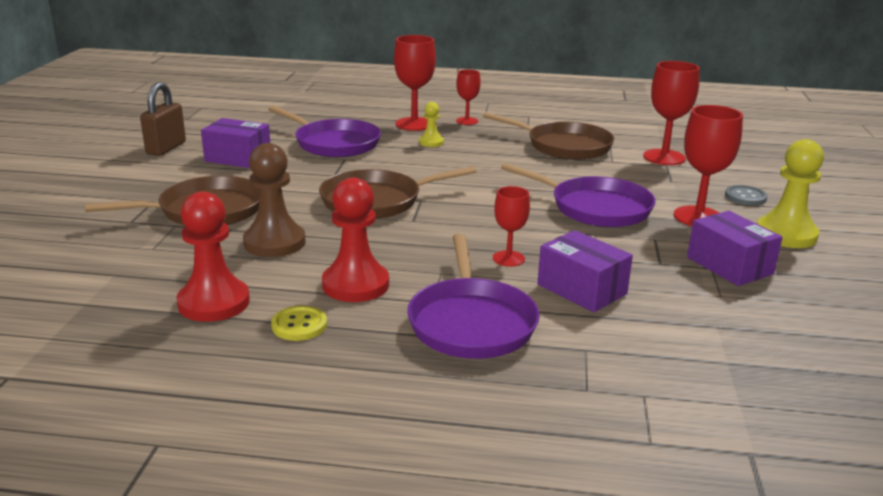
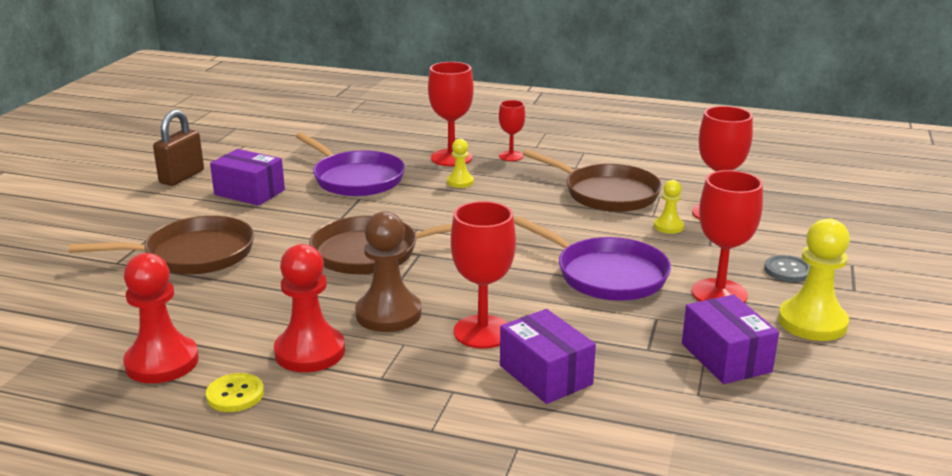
camera: 10 degrees right, 0 degrees up
(274, 242) = (248, 296): brown pawn -> brown pawn (388, 314)
(471, 322) = (410, 405): purple pan -> none
(508, 258) = (482, 332): red goblet -> red goblet, size x1.69
(629, 169) = (668, 226): none -> yellow pawn

